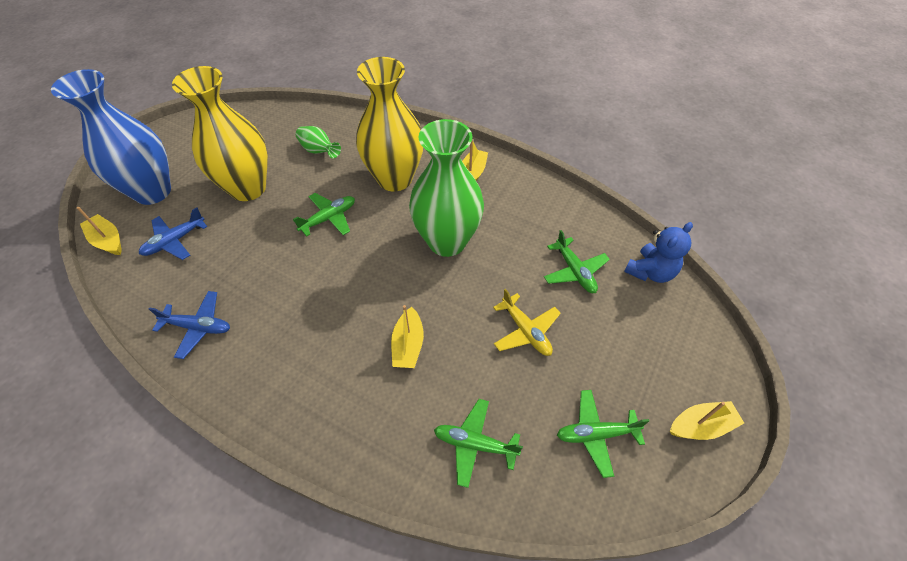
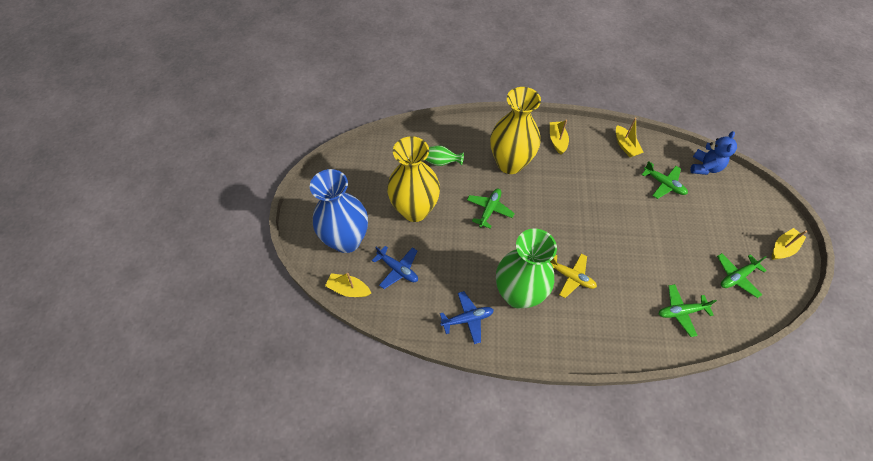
camera: 25 degrees left, 5 degrees up
(175, 241) = (398, 269): blue plane -> blue plane turned 75 degrees counterclockwise
(408, 345) = (604, 272): yellow boat -> yellow boat (625, 146)
(447, 241) = (576, 195): green vase -> green vase (518, 294)
(525, 331) = (662, 234): yellow plane -> yellow plane (571, 277)

